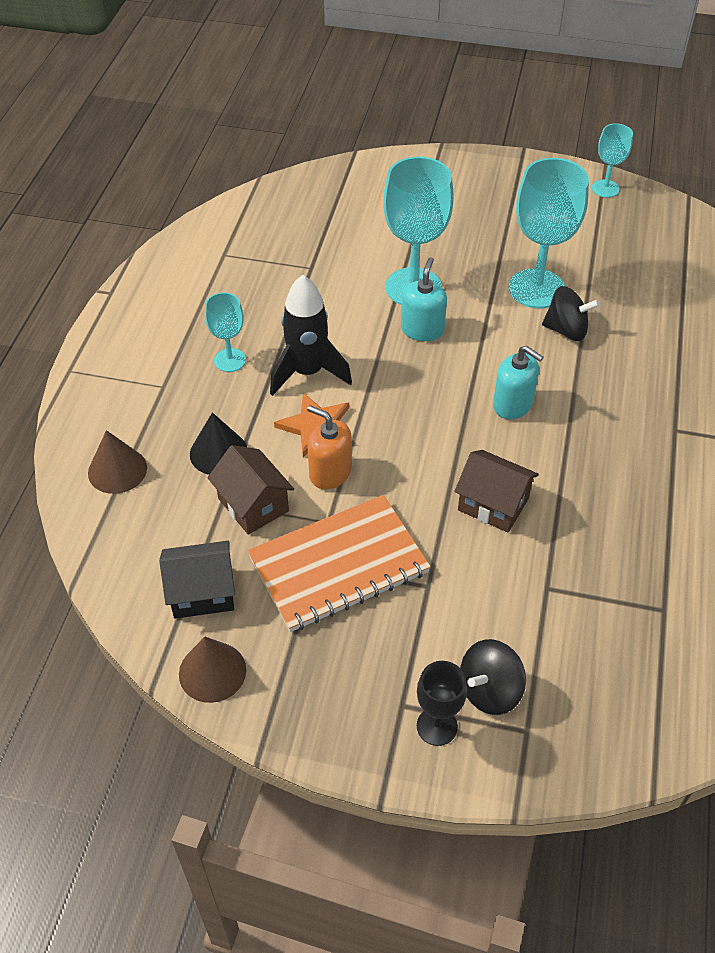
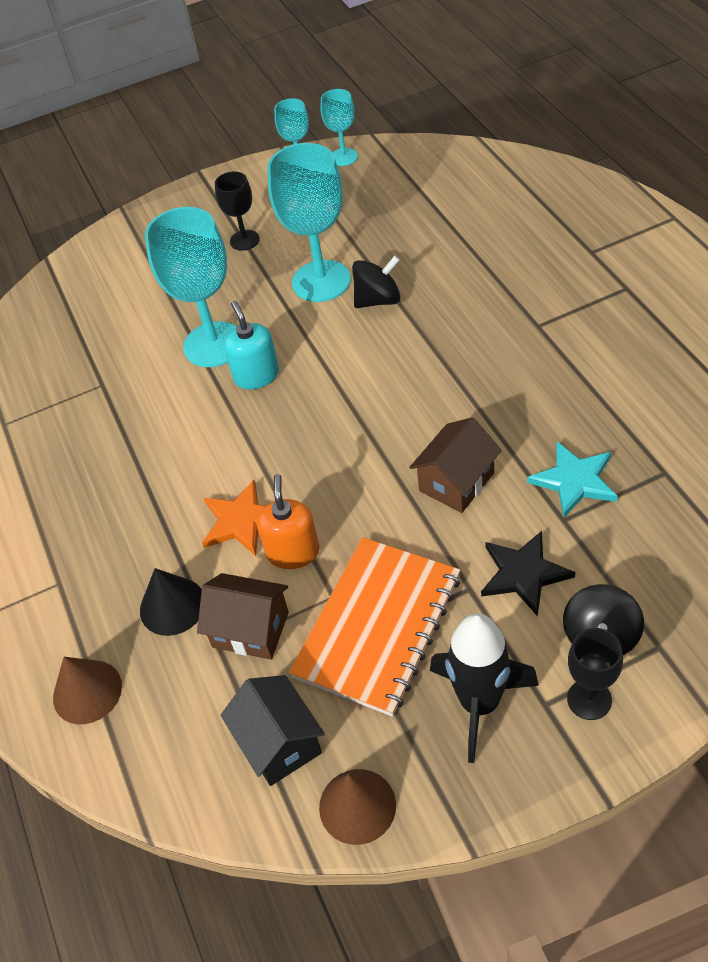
camera: 30 degrees left, 0 degrees up
(202, 592) = (279, 743): black house -> black house turned 75 degrees counterclockwise
(230, 360) = (102, 515): turquoise goblet -> turquoise goblet (343, 157)
(307, 372) = (188, 478): black rocket -> black rocket (479, 703)
(330, 472) = (293, 552): orange soap dispenser -> orange soap dispenser turned 90 degrees clockwise
(477, 605) = (524, 574): none -> black star
(493, 504) = (456, 482): brown house -> brown house turned 45 degrees counterclockwise
(508, 222) = (244, 240): none -> black goblet
(513, 404) = (393, 389): turquoise soap dispenser -> none
(584, 565) = (574, 480): none -> turquoise star

